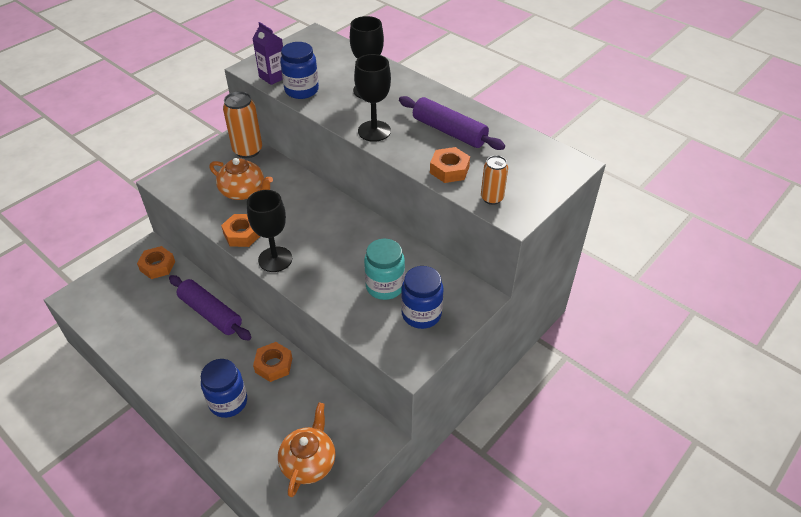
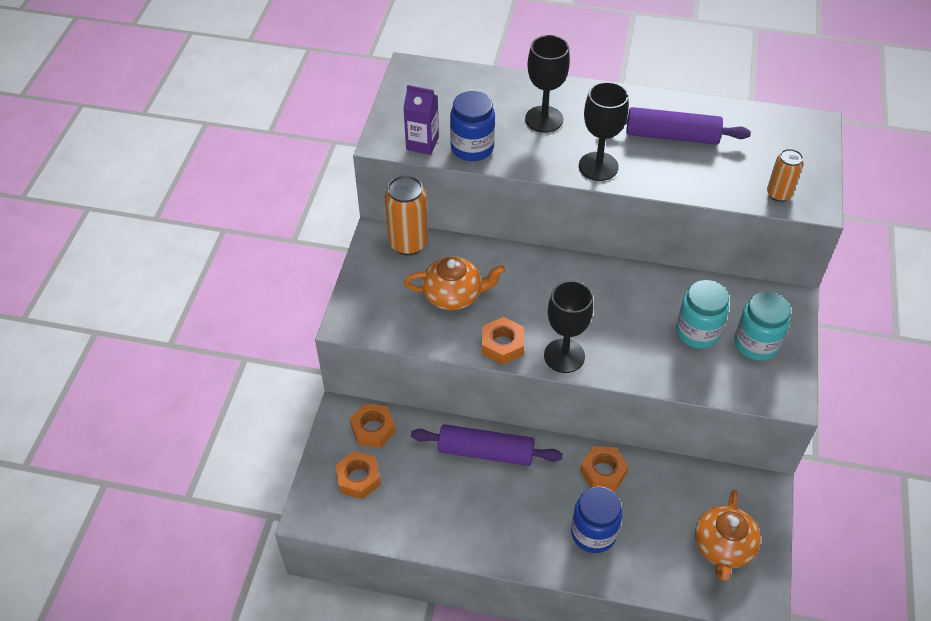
camera: 30 degrees left, 5 degrees up
(309, 462) = (723, 547): orange teapot -> orange teapot turned 150 degrees counterclockwise
(421, 314) = (756, 344): blue jar -> turquoise jar
(449, 170) = (712, 180): orange nut -> orange nut (358, 478)

